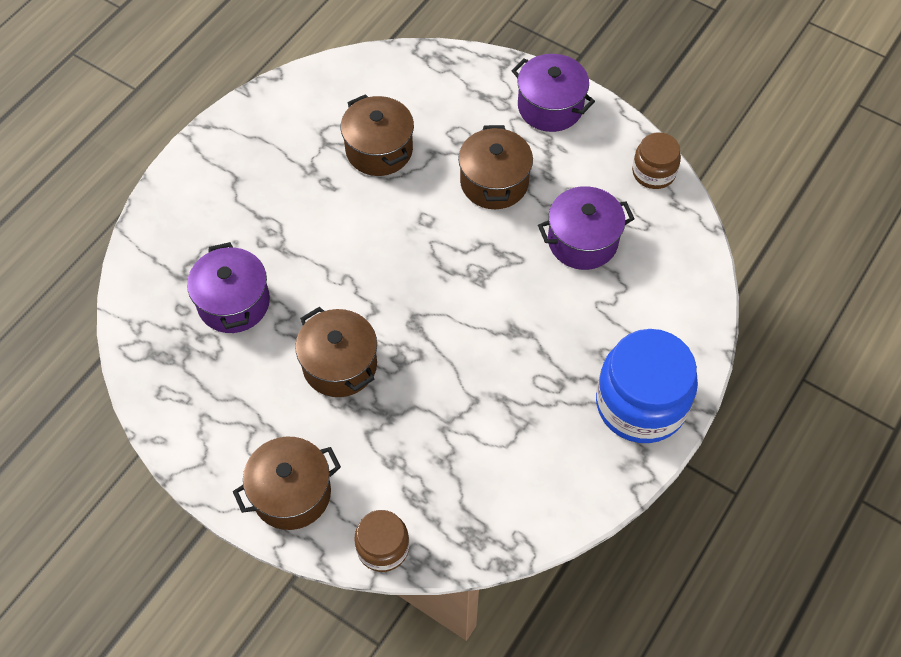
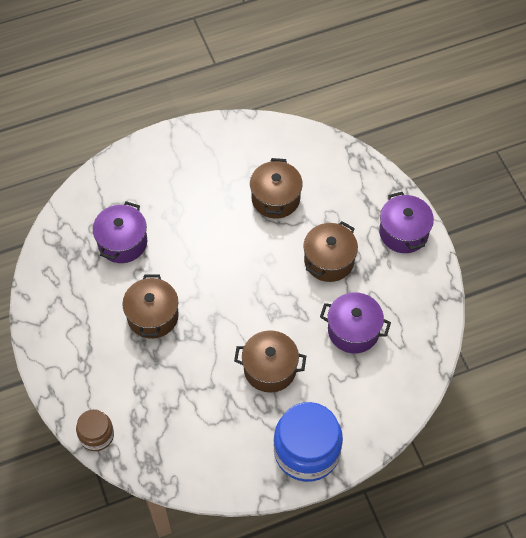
camera: 35 degrees right, 0 degrees up
(291, 493) = (72, 372): brown pot -> brown pot (270, 369)
(653, 172) = (435, 314): brown jar -> none

